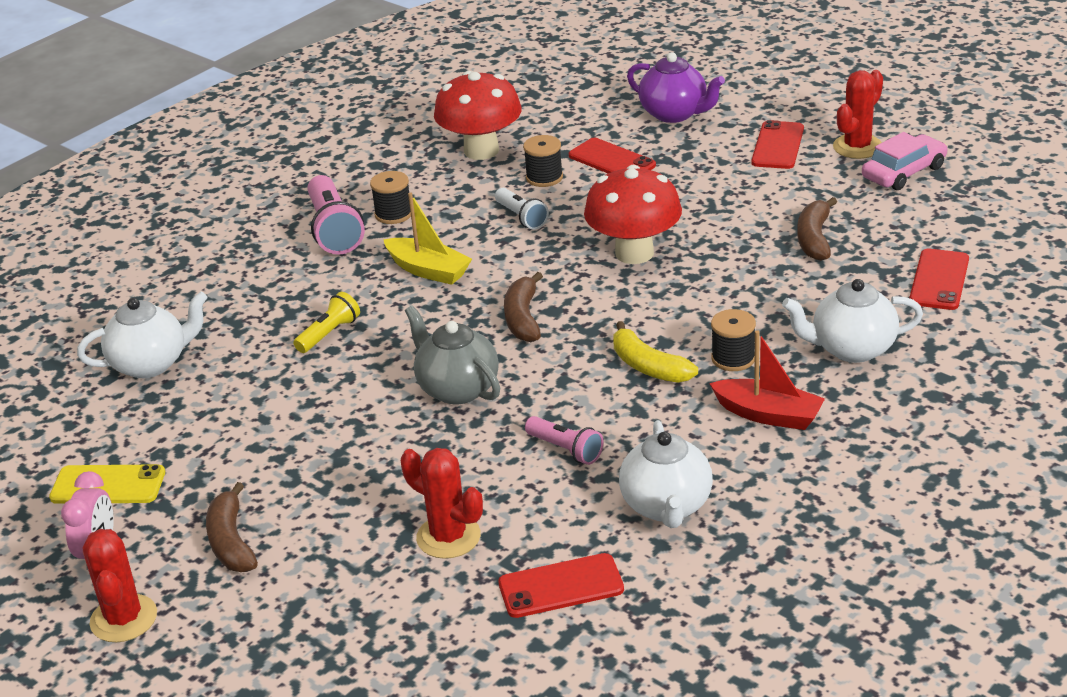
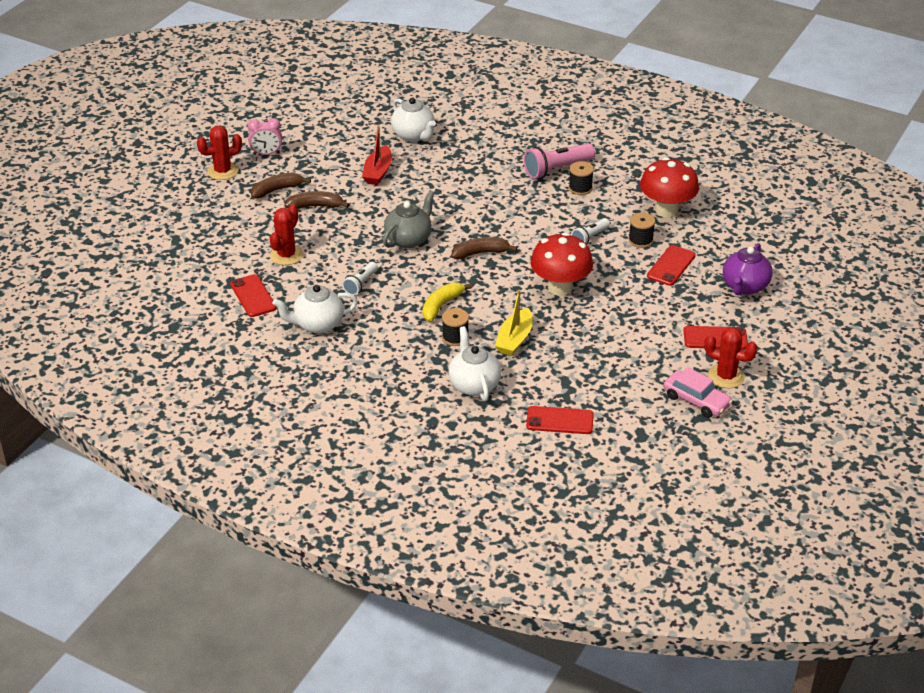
camera: 75 degrees right, 5 degrees up
(108, 485) = (314, 145): yellow phone -> none
(329, 334) = (451, 187): yellow flashlight -> none
(428, 270) = (522, 211): yellow boat -> yellow boat (514, 339)
(565, 450) = (360, 284): pink flashlight -> white flashlight
(768, 415) = (402, 355): red boat -> red boat (378, 172)
(814, 239) = (596, 362): brown banana -> brown banana (315, 206)

